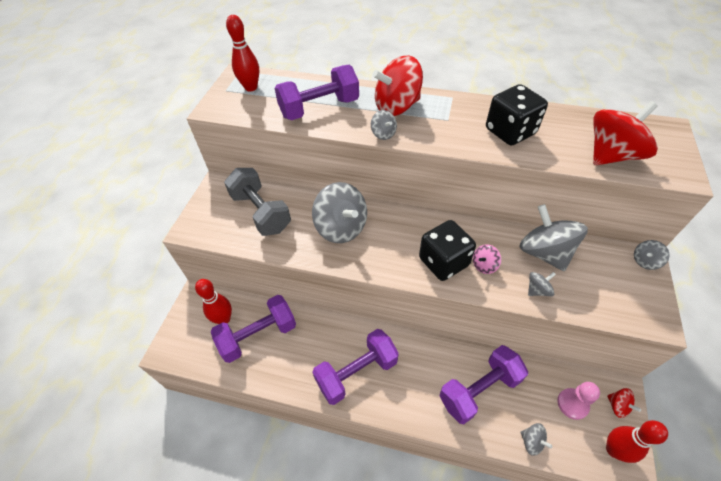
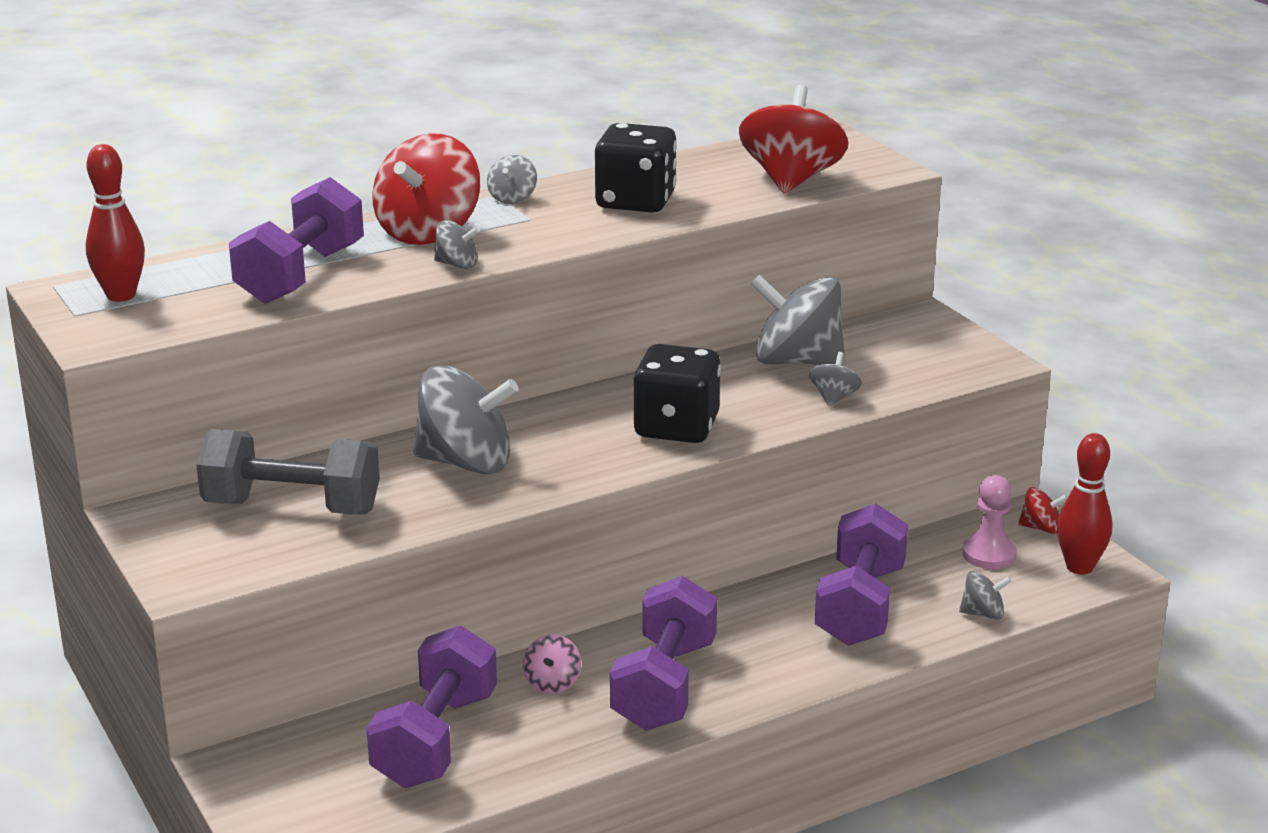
camera: 45 degrees left, 25 degrees down
(224, 319) = (337, 758): red bowling pin -> none
(484, 265) = (736, 406): pink spinning top -> pink spinning top (552, 683)
(645, 261) = (925, 317): grey spinning top -> grey spinning top (512, 198)

